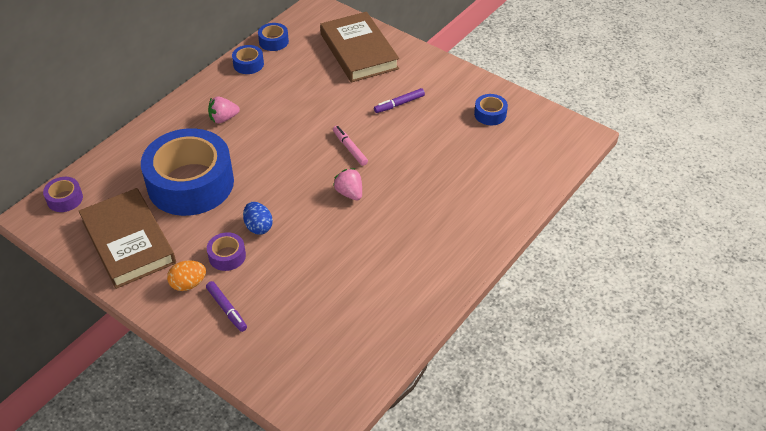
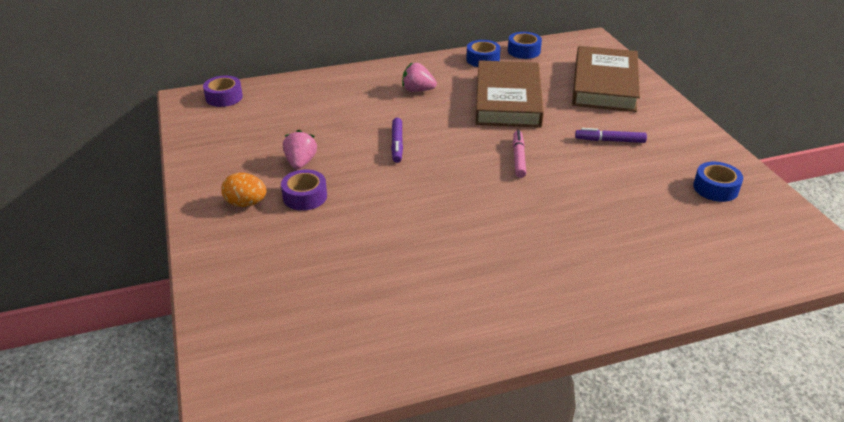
camera: 35 degrees right, 10 degrees down
(128, 242) = (235, 148): brown book -> brown book (508, 100)
(190, 183) = (336, 126): blue tape -> none
(227, 309) = (255, 241): purple marker -> purple marker (397, 144)
(258, 227) = (359, 185): blue egg -> none
(349, 193) = (480, 196): pink strawberry -> pink strawberry (300, 163)

